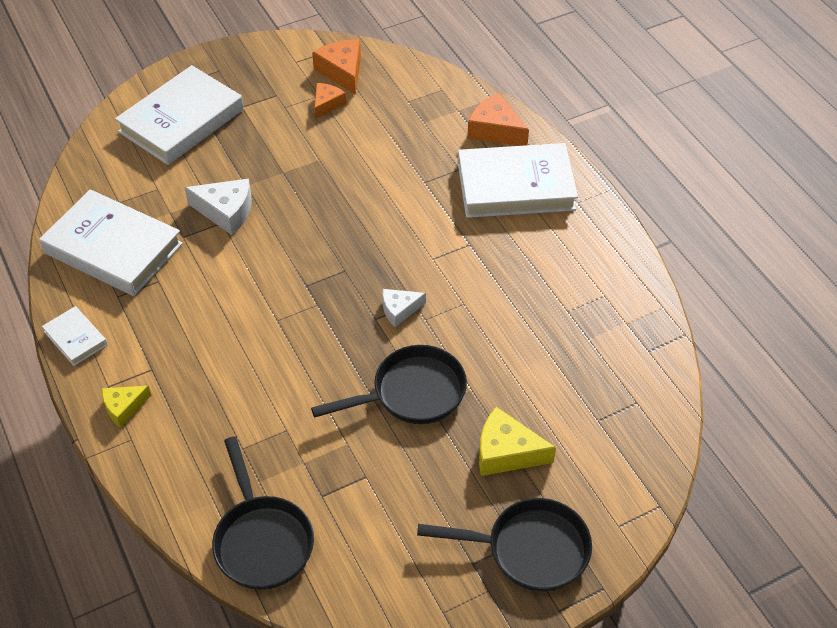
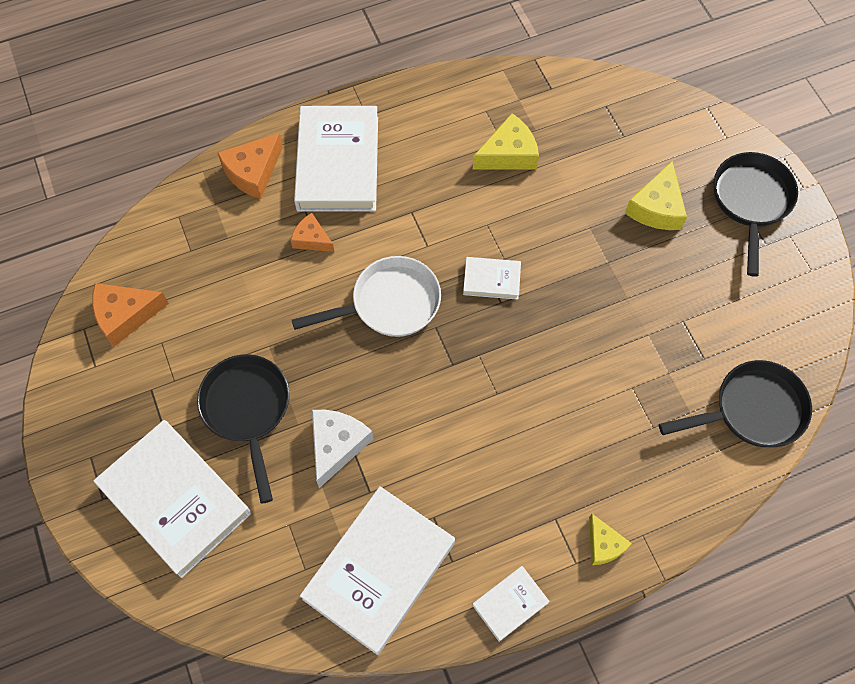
camera: 85 degrees left, 15 degrees up
(327, 104) = (179, 334): orange cheese -> orange cheese (312, 239)
(366, 235) = (389, 304): none -> white pan
(399, 310) = (491, 280): white cheese -> white book
(412, 393) = (592, 276): black pan -> black pan (247, 410)
(552, 317) = (508, 154): none -> yellow cheese

